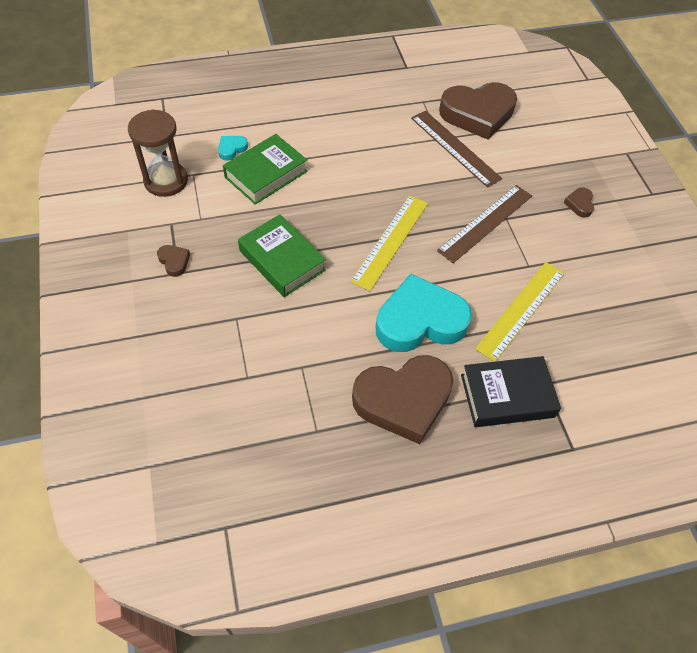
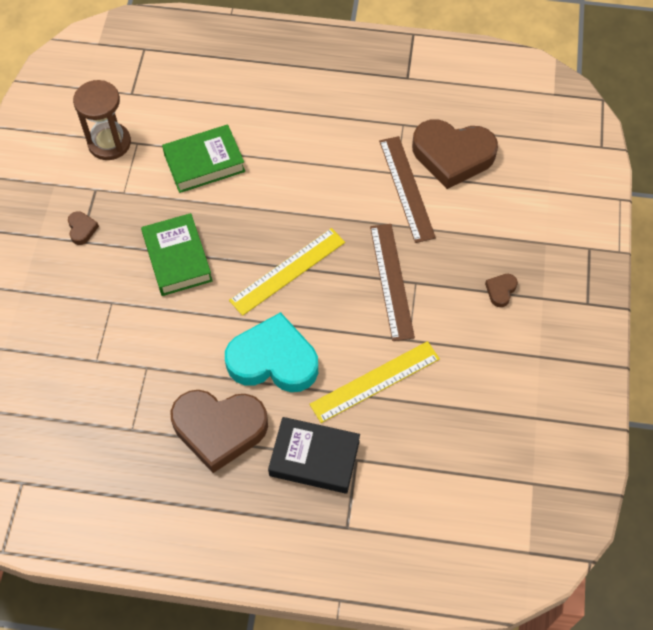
camera: 25 degrees right, 5 degrees up
(232, 149) = (185, 126): turquoise heart -> none
(485, 223) = (391, 281): brown ruler -> brown ruler turned 75 degrees counterclockwise

